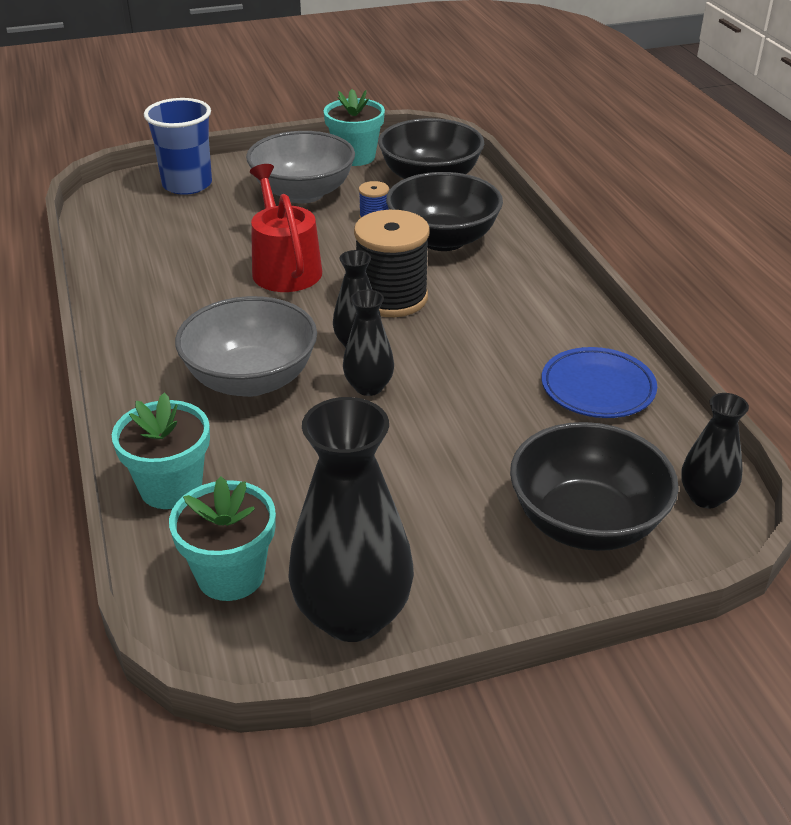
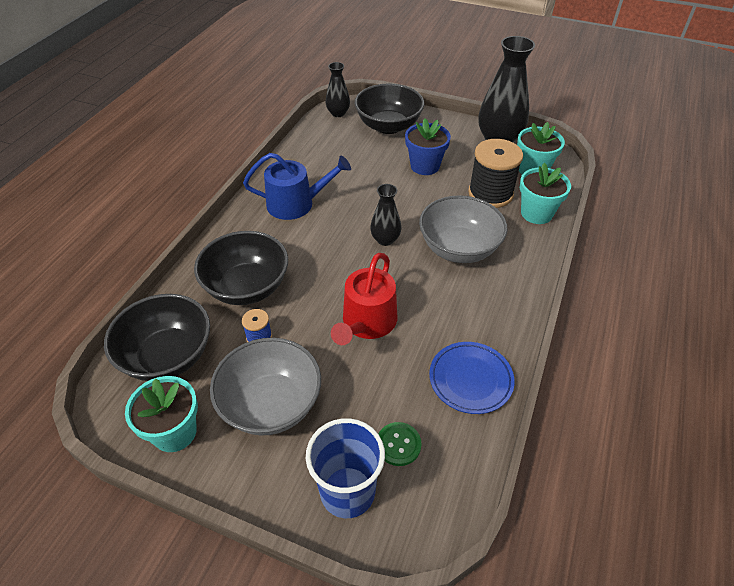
camera: 140 degrees left, 10 degrees up
(169, 216) = (398, 444): none -> green button
(369, 387) = (406, 214): black vase -> none
(392, 298) = (333, 259): black spool -> black spool (490, 193)
(426, 475) = (425, 166): none -> blue flower pot
(523, 328) = (296, 204): none -> blue watering can
(597, 388) = (311, 162): blue plate -> blue plate (470, 380)

